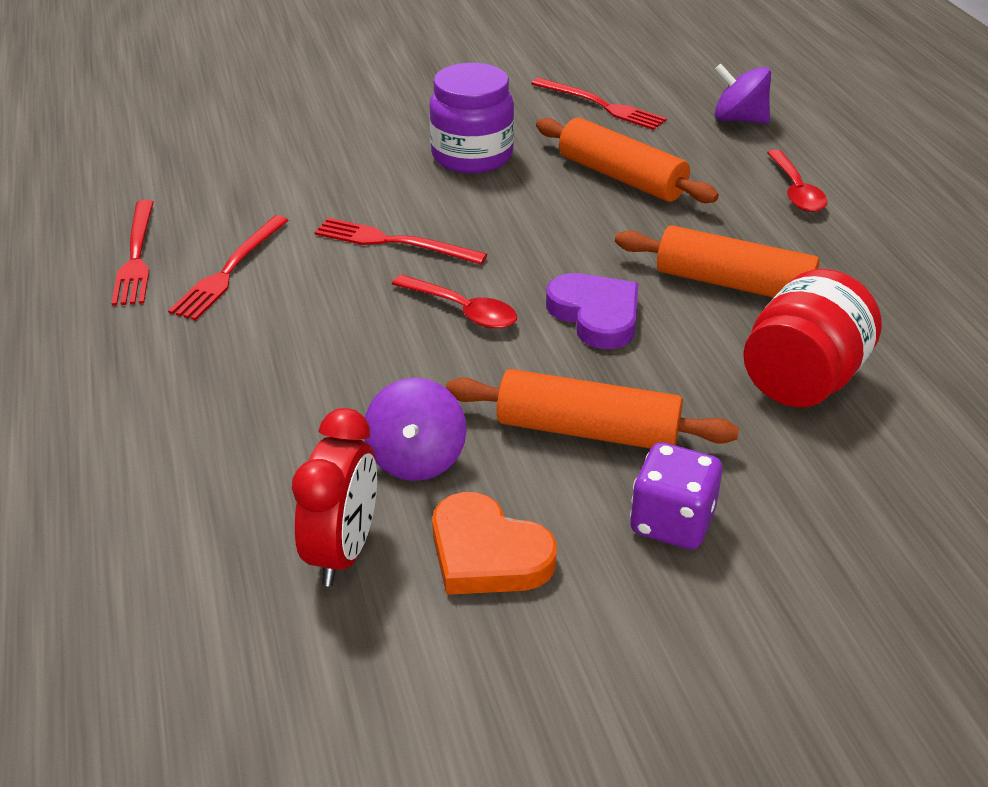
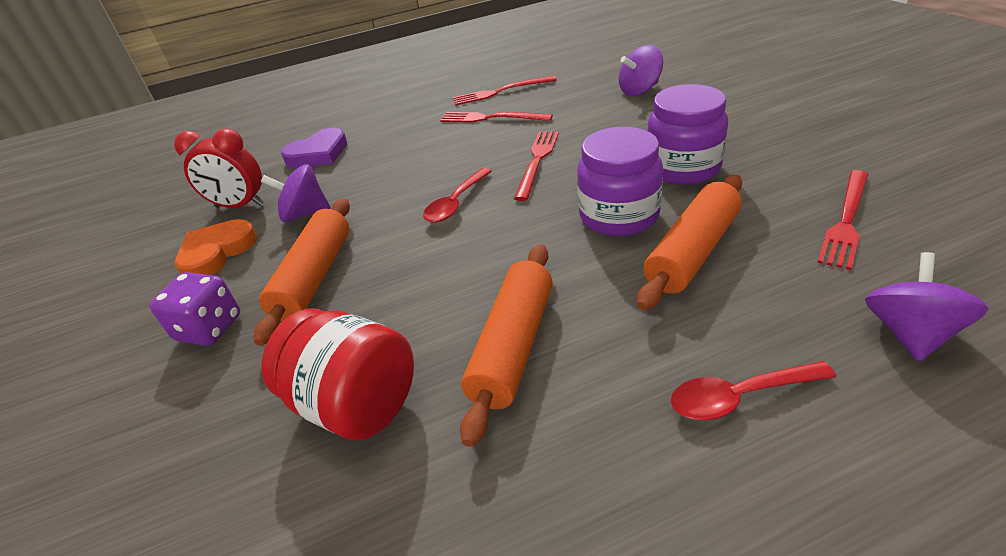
camera: 90 degrees right, 0 degrees up
(254, 149) = (639, 90): none -> purple spinning top
(546, 204) = (619, 216): none -> purple jar
(596, 315) = (454, 264): purple heart -> purple heart (318, 154)

